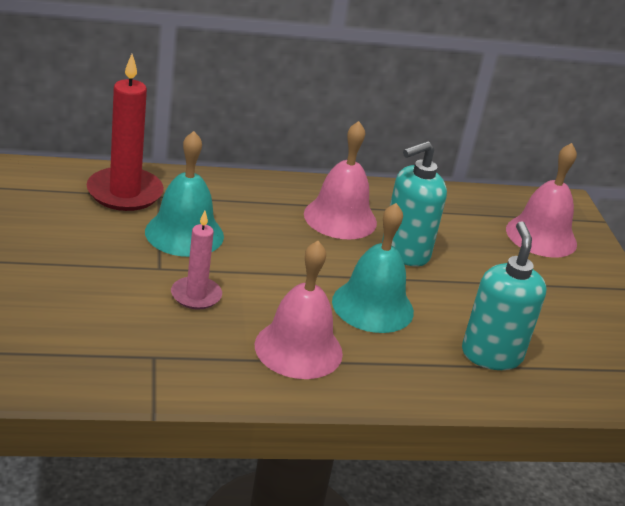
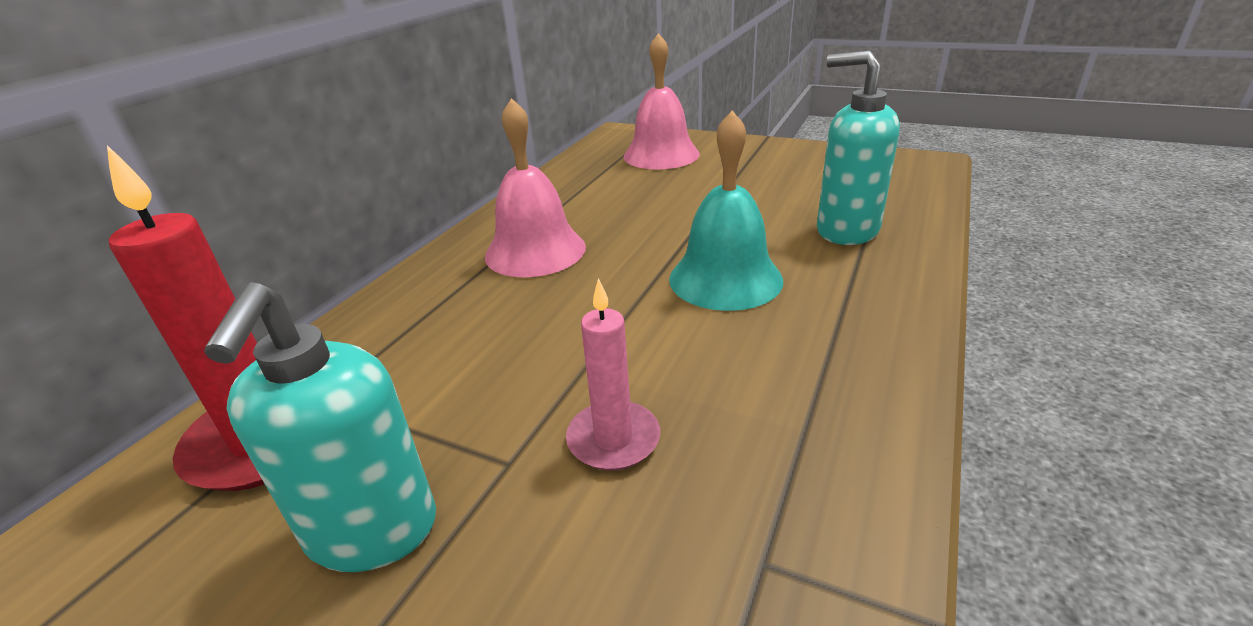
camera: 50 degrees left, 0 degrees up
(184, 233) = (444, 400): turquoise bell -> none
(298, 349) = (795, 368): pink bell -> none
(404, 252) = (635, 229): turquoise soap dispenser -> turquoise soap dispenser (372, 531)

